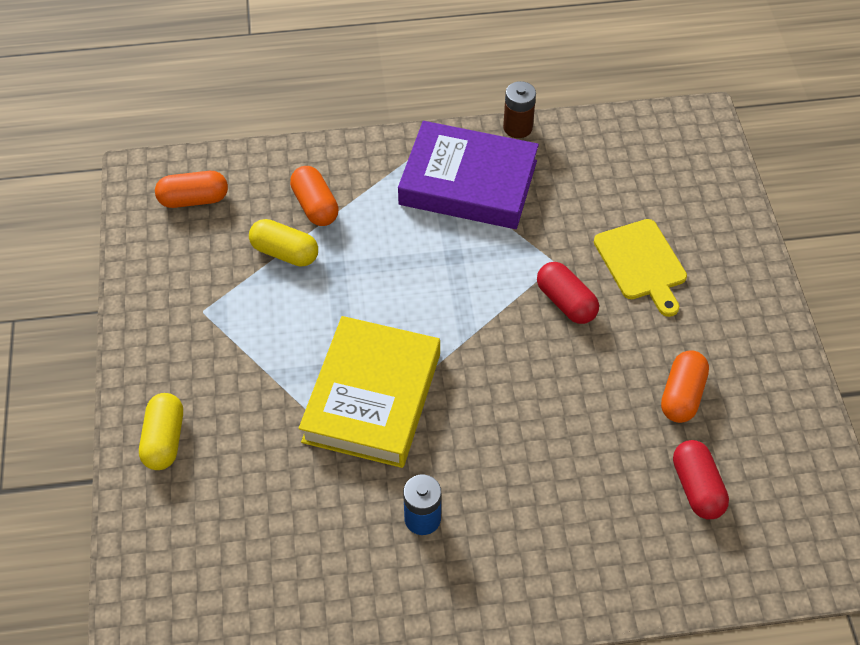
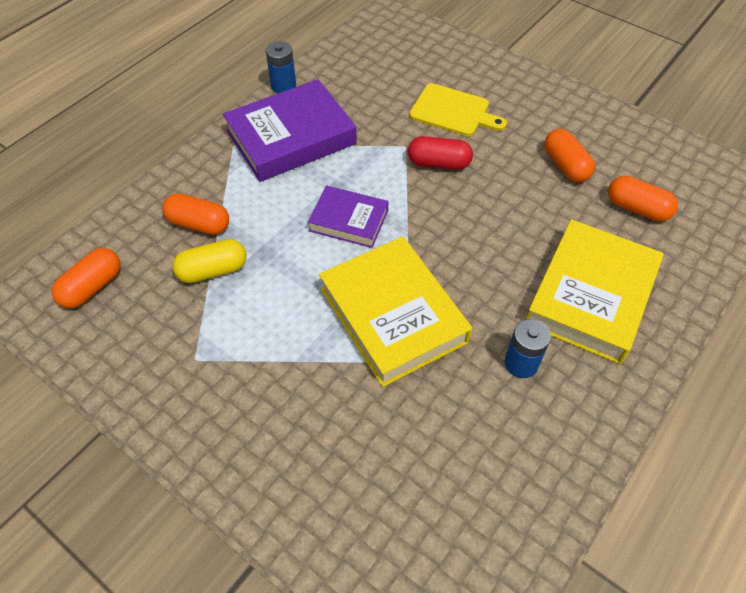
camera: 45 degrees left, 0 degrees up
(164, 440) = (276, 478): yellow capsule -> none
(429, 293) = (349, 220): none -> purple book
(517, 127) = (283, 86): brown battery -> blue battery
(549, 520) = (591, 296): none -> yellow book
(697, 487) = (637, 208): red capsule -> orange capsule

